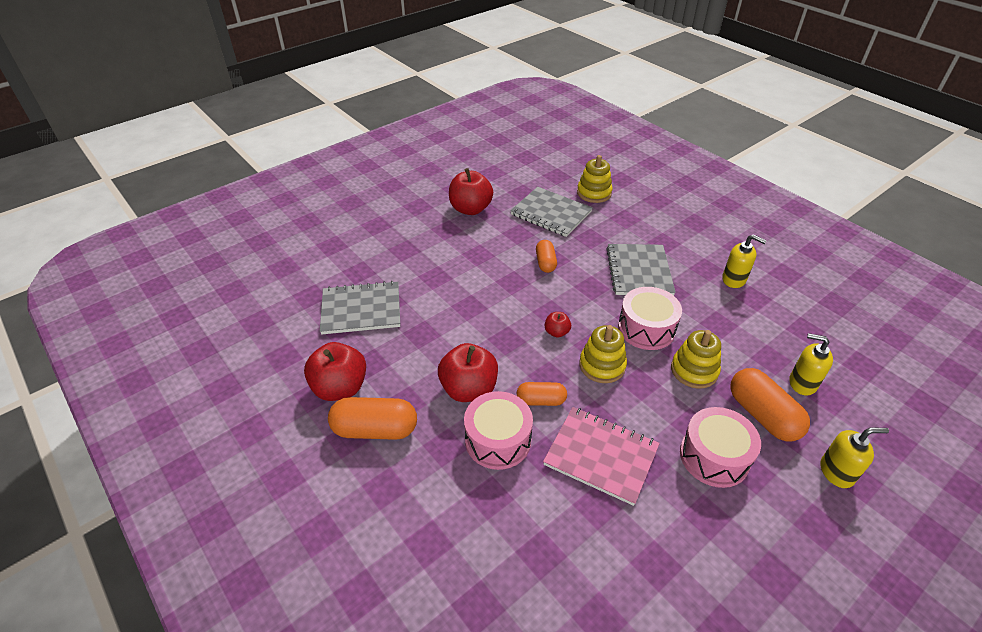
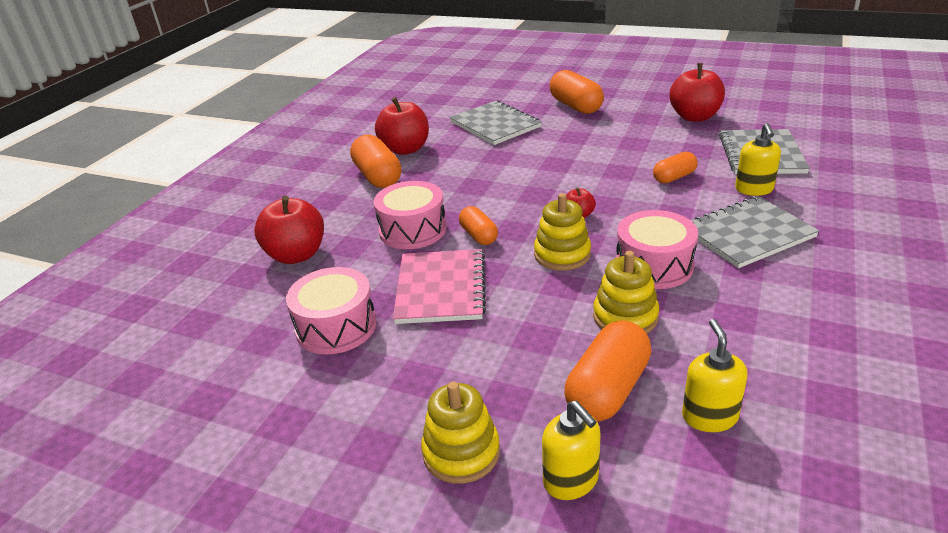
camera: 65 degrees right, 10 degrees down
(384, 251) = (575, 106): none -> orange capsule
(469, 389) = (456, 198): red apple -> red apple (296, 255)
(594, 193) = (847, 165): yellow stacking toy -> yellow stacking toy (461, 452)
(714, 457) = (503, 364): pink drum -> pink drum (336, 326)
(734, 279) = (846, 308): yellow soap dispenser -> yellow soap dispenser (754, 189)

